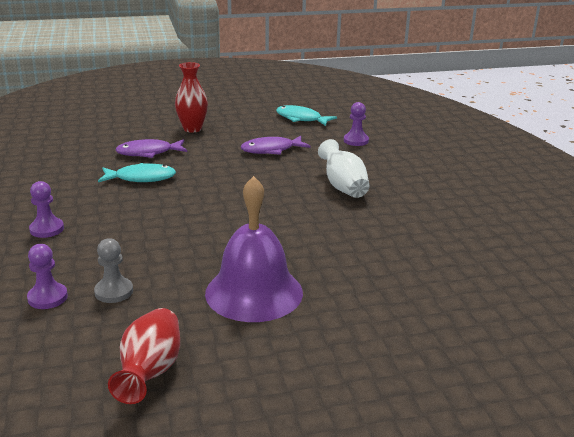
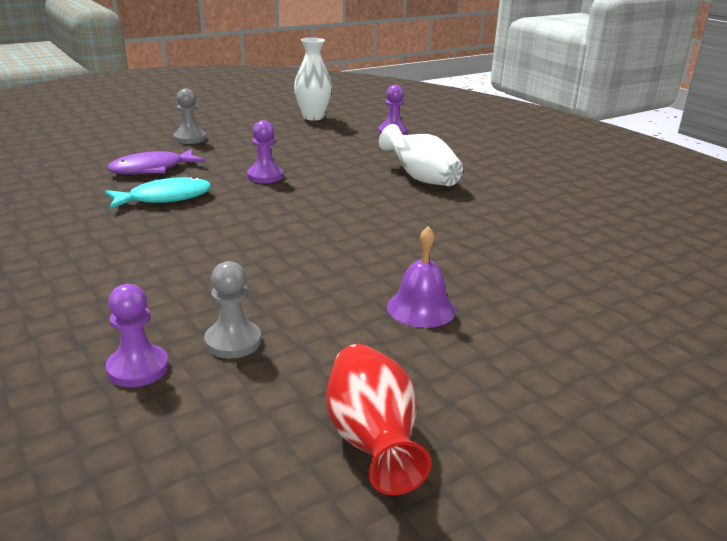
camera: 20 degrees left, 0 degrees up
(47, 229) = (71, 277): purple pawn -> purple pawn (265, 176)
(192, 129) = (190, 138): red vase -> grey pawn
(254, 292) = (421, 308): purple bell -> purple bell, size x0.52
(271, 150) = (305, 150): purple fish -> none
(301, 119) = (313, 117): turquoise fish -> white vase

